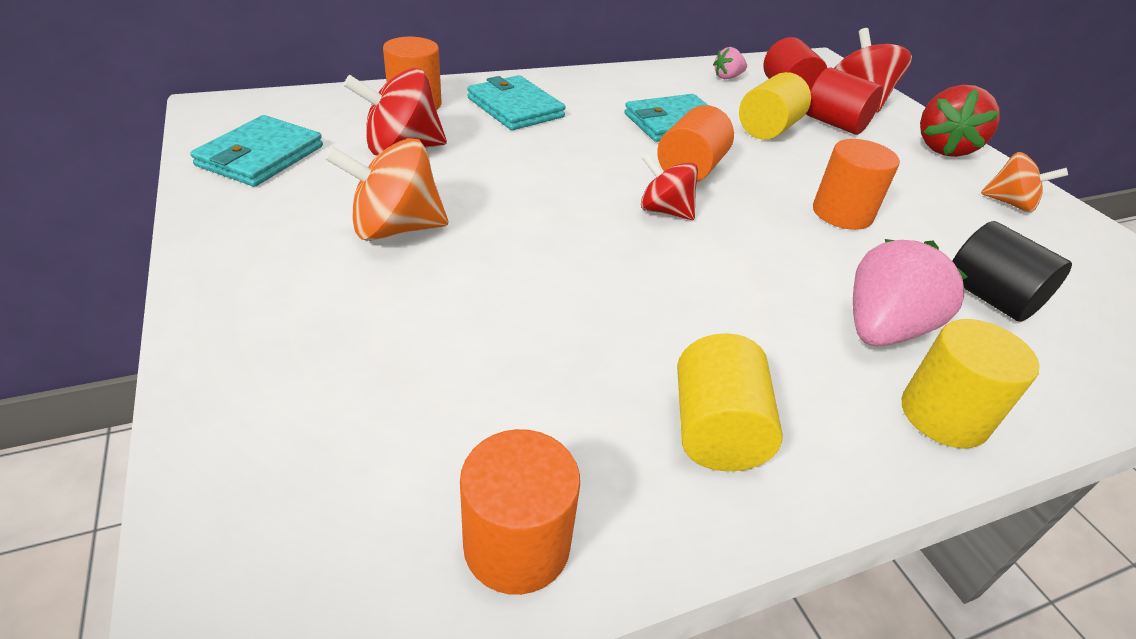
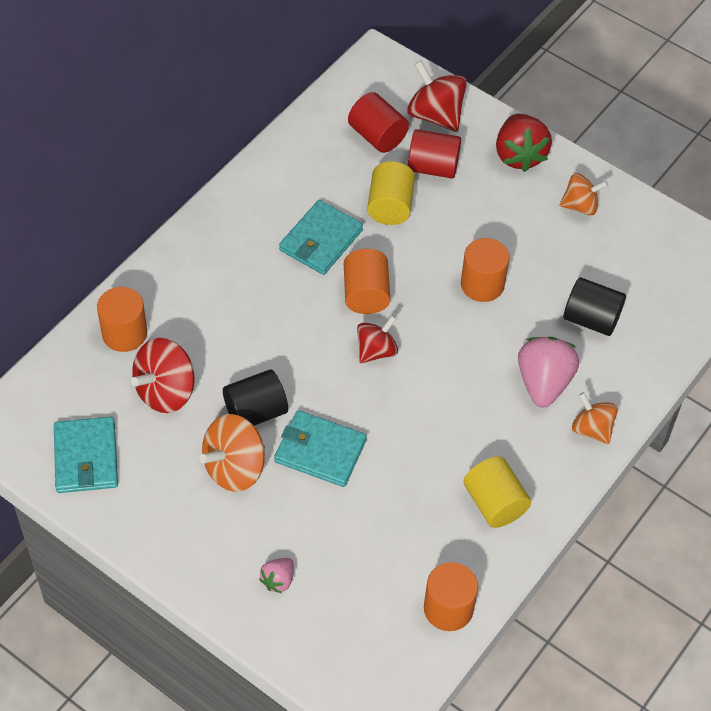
camera: 30 degrees left, 15 degrees up
(474, 198) = (256, 412): none -> black cylinder
(515, 107) = (198, 292): turquoise wallet -> turquoise wallet (320, 451)
(664, 211) = (376, 351): red spinning top -> red spinning top turned 135 degrees clockwise
(727, 77) = (321, 141): pink strawberry -> pink strawberry (278, 580)
(943, 415) = (592, 429): yellow cylinder -> orange spinning top

